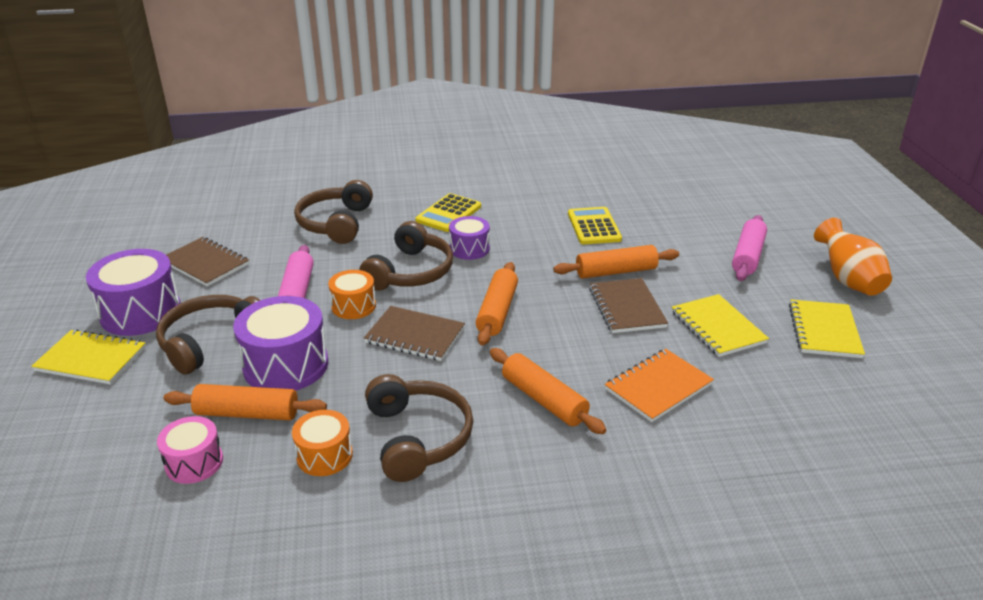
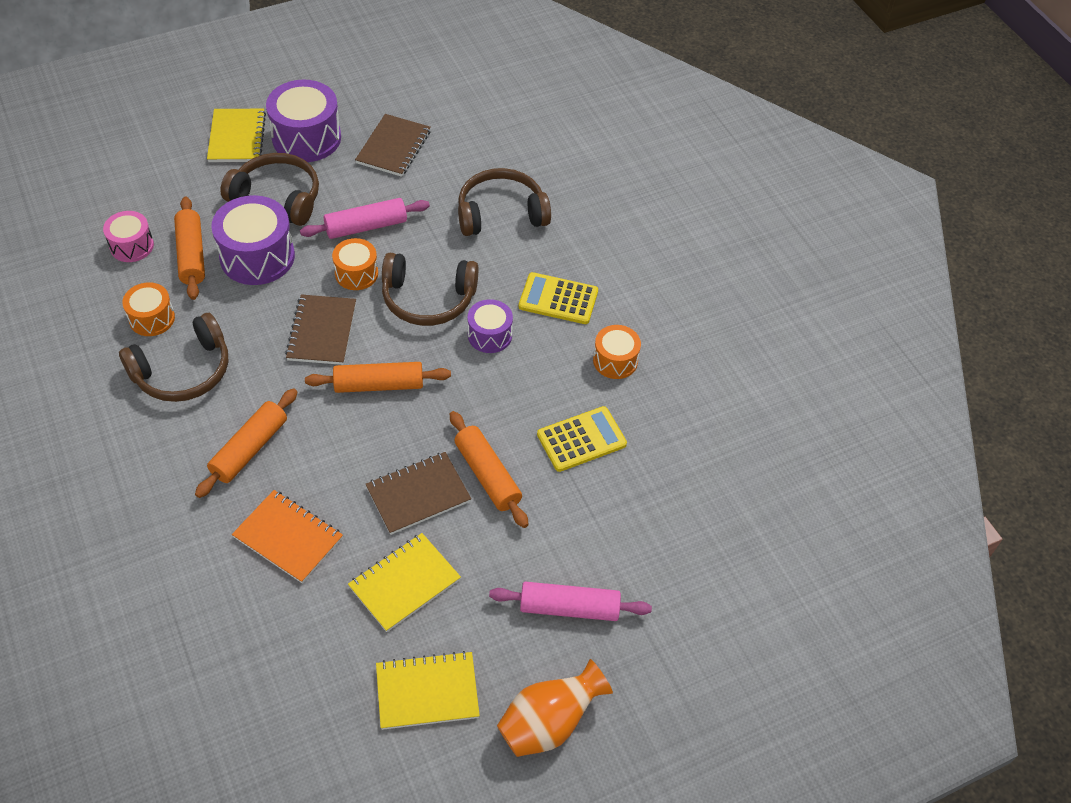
camera: 70 degrees right, 20 degrees up
(523, 201) = (615, 360): none -> orange drum

